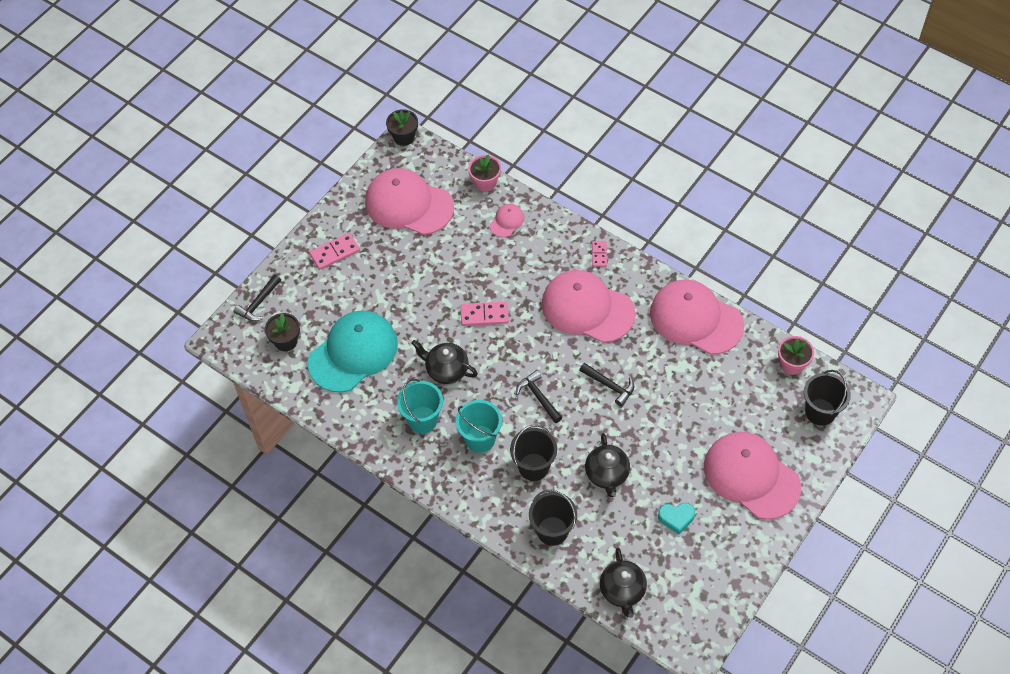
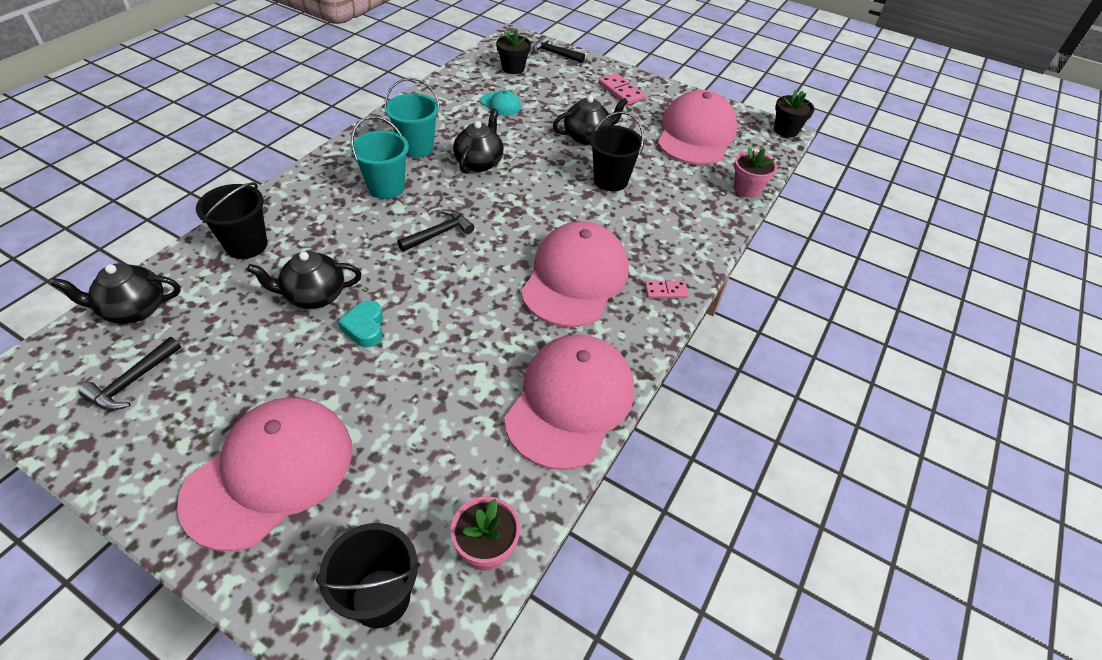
camera: 80 degrees right, 10 degrees down
(353, 353) = (500, 104): turquoise cap -> turquoise cap, size x0.43
(409, 286) = (587, 137): none -> black teapot
(484, 315) = (556, 189): pink domino -> none
(507, 221) = (695, 206): pink cap -> none
(533, 467) = (340, 229): black bucket -> black bucket (610, 180)
(609, 386) = (452, 300): black hammer -> black hammer (132, 381)
(676, 518) = (224, 370): turquoise heart -> turquoise heart (365, 328)

